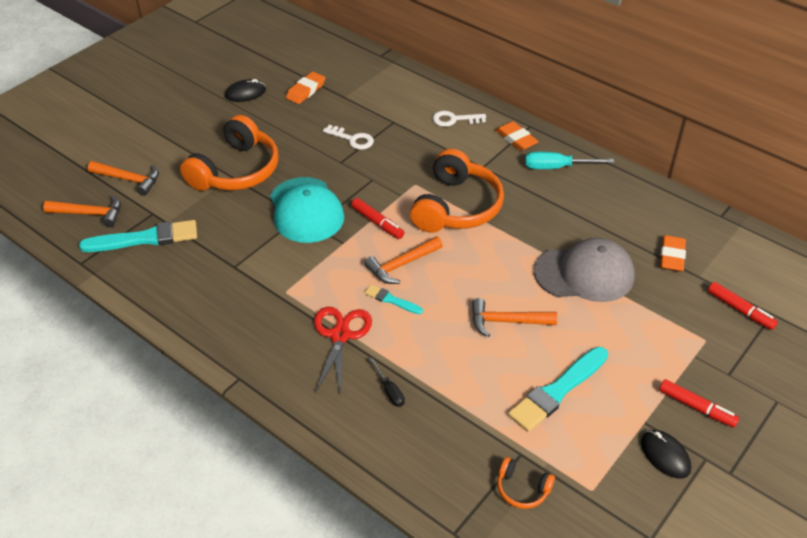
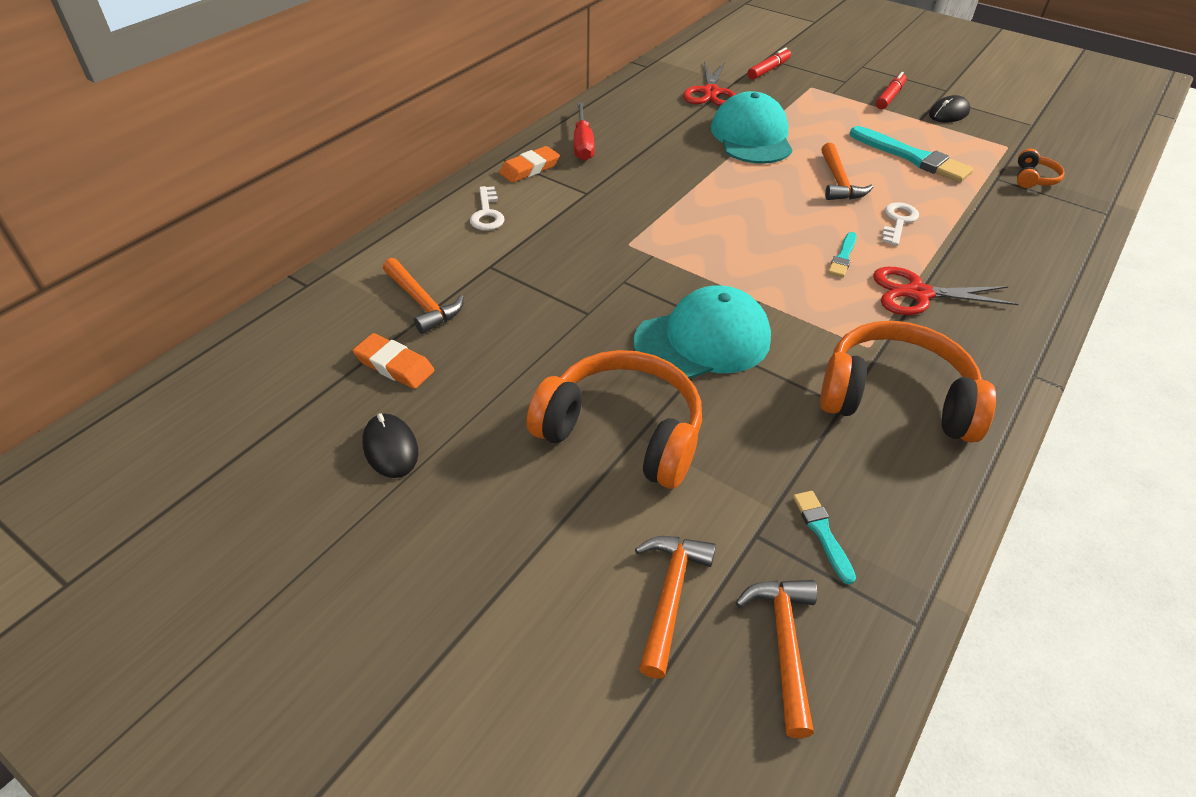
camera: 95 degrees left, 0 degrees up
(145, 238) = (822, 533): turquoise brush -> turquoise brush, size x0.51
(352, 139) = (532, 304): white key -> white key (898, 222)
(377, 223) = (712, 273): red marker -> none
(389, 391) = (975, 254): black screwdriver -> none
(401, 265) = (782, 251): orange hammer -> orange hammer (422, 303)
(456, 207) = (666, 212): orange headphones -> orange headphones (896, 398)
(557, 167) = (583, 144): turquoise screwdriver -> red screwdriver
(584, 274) = (751, 136): grey cap -> turquoise cap
(672, 256) = (710, 92): orange eraser -> red scissors

